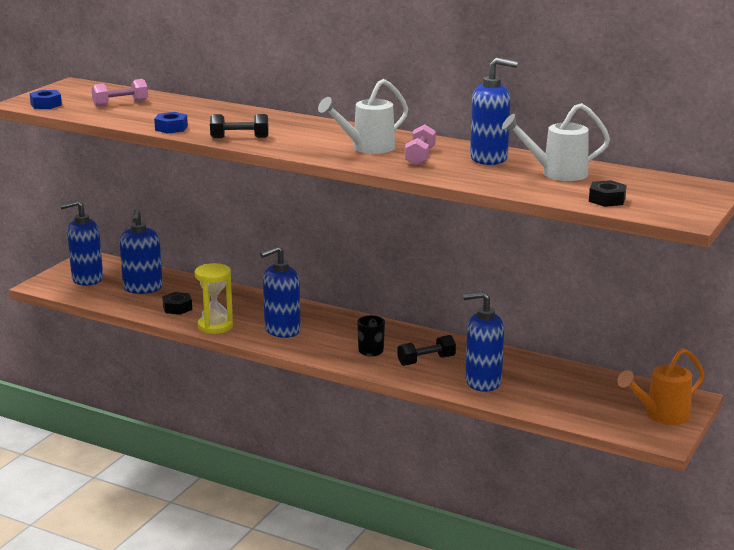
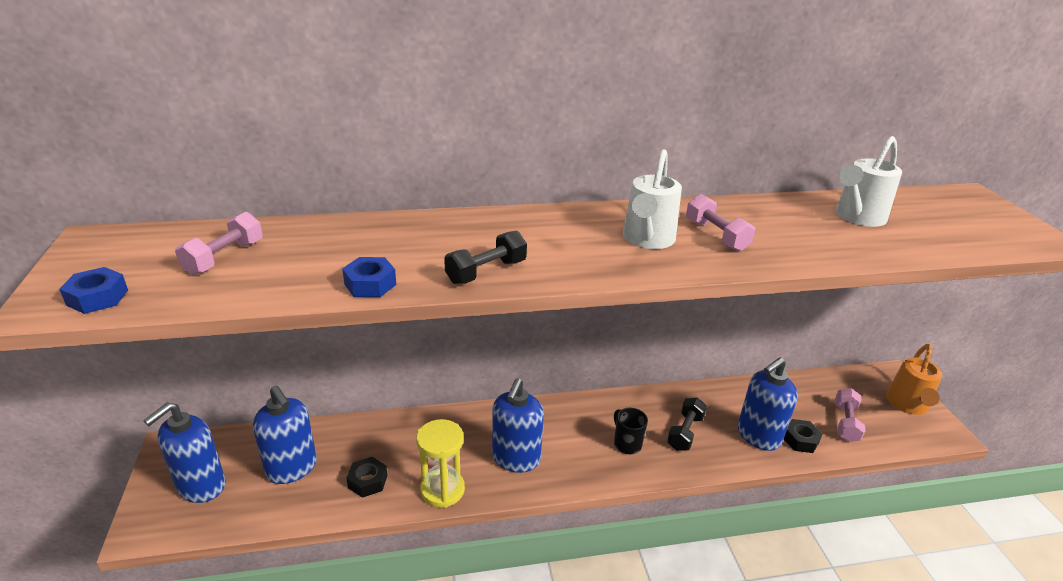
camera: 40 degrees left, 10 degrees up
(489, 158) = (771, 216): blue soap dispenser -> none
(576, 403) = (845, 423): none -> pink dumbbell
(607, 200) = (960, 239): black nut -> black nut (800, 440)

